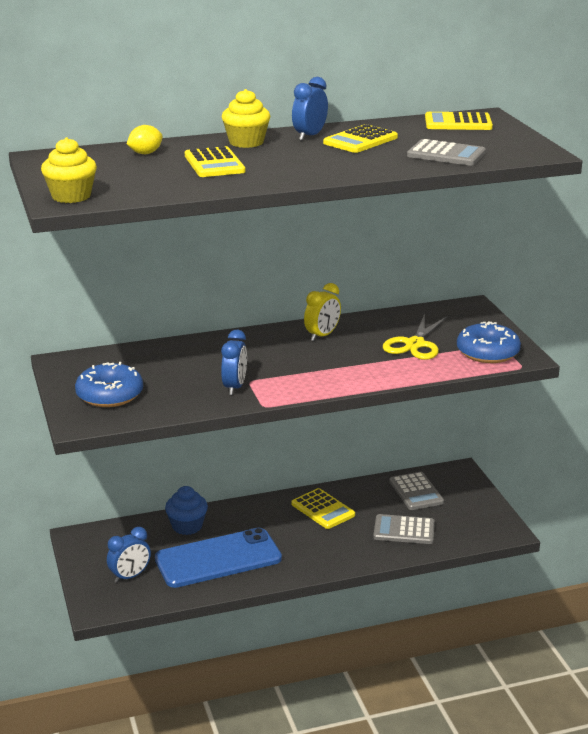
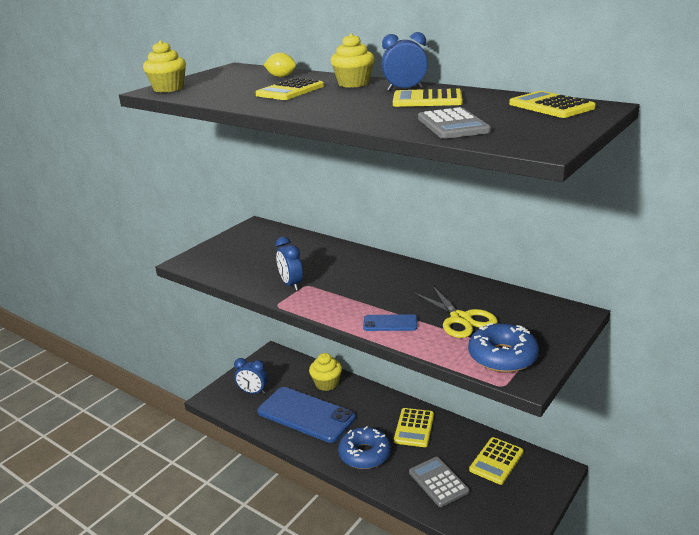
camera: 55 degrees right, 0 degrees up
(110, 395) = (231, 254): blue donut -> blue donut (365, 454)
(187, 526) = (326, 383): blue cupcake -> yellow cupcake
(235, 387) = (291, 284): blue clock -> blue clock turned 90 degrees clockwise
(322, 335) = (414, 279): yellow clock -> none
(377, 371) = (390, 323): none -> blue phone
(415, 344) = (461, 319): yellow scissors -> yellow scissors turned 105 degrees counterclockwise
(416, 492) = (496, 461): grey calculator -> yellow calculator

